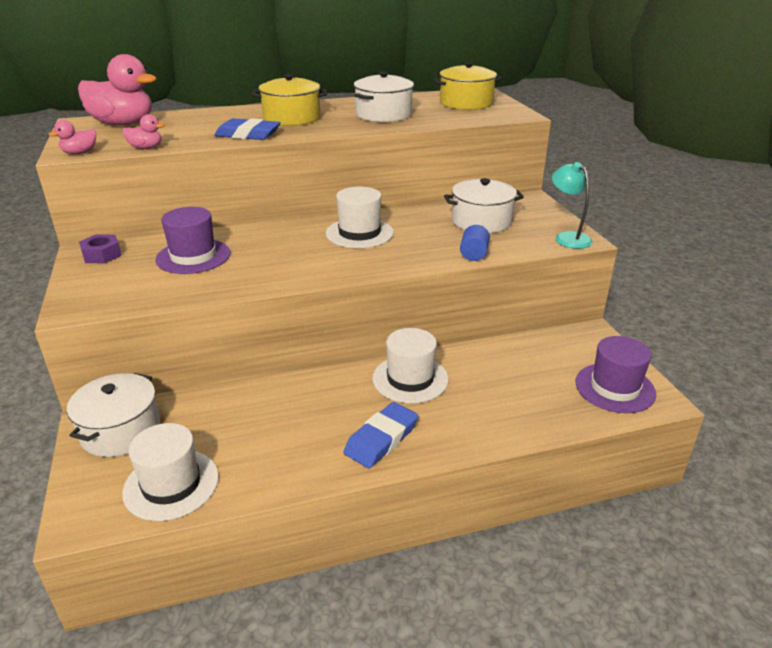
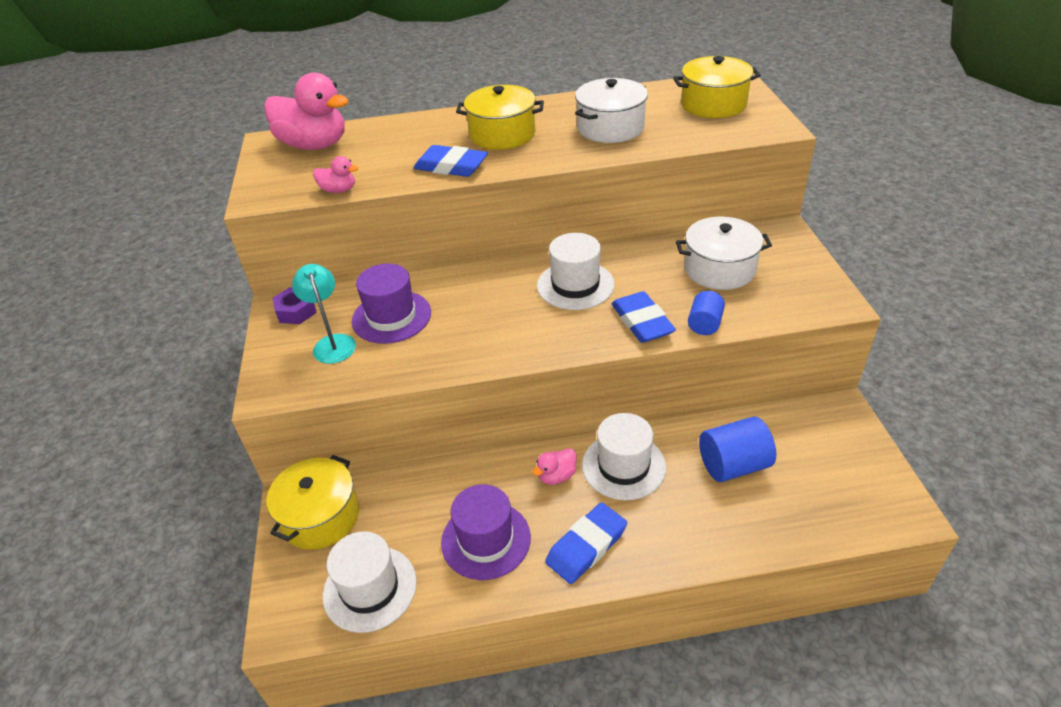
camera: 10 degrees right, 10 degrees up
(80, 153) = (269, 198): pink duck -> pink duck (556, 476)
(121, 431) = (320, 516): white pot -> yellow pot
(420, 254) = (642, 322): none -> blue eraser
(507, 374) = (733, 465): none -> blue cylinder
(567, 237) = (821, 299): turquoise lamp -> turquoise lamp (332, 343)
(615, 388) = (857, 492): purple hat -> purple hat (486, 540)

